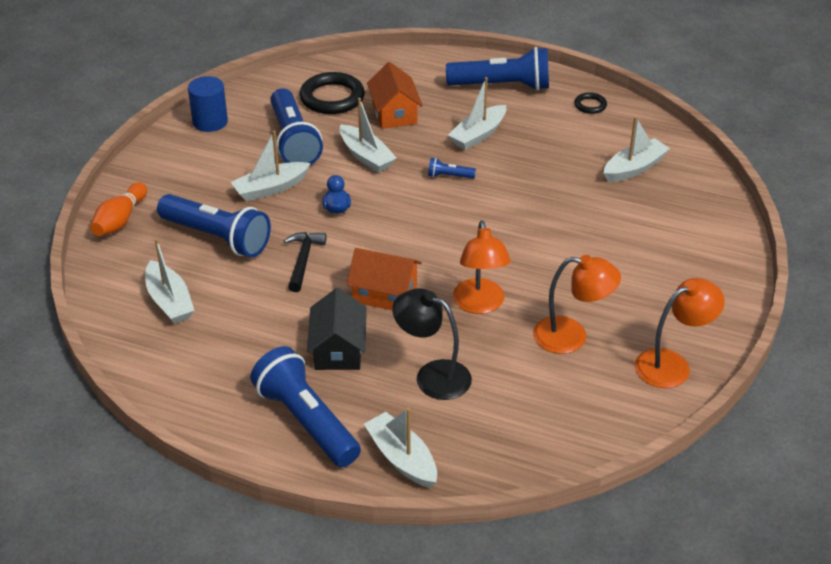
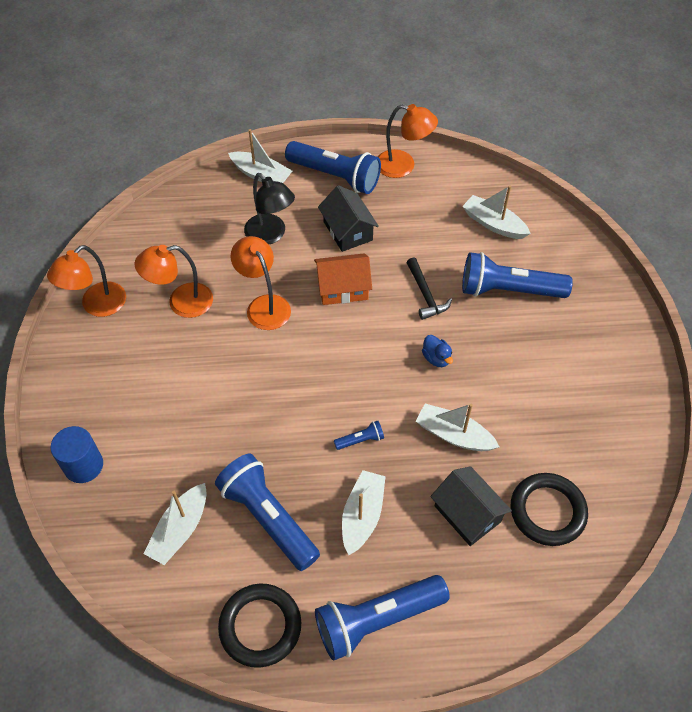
camera: 155 degrees right, 15 degrees up
(120, 220) = (597, 277): orange bowling pin -> none
(210, 122) = (634, 420): blue cylinder -> blue cylinder (83, 465)
(210, 404) = (403, 166): none -> orange lamp
(270, 188) = (509, 358): white boat -> none
(293, 141) = (536, 427): blue flashlight -> blue flashlight (268, 517)
(394, 113) = (467, 514): orange house -> black house
(432, 375) = (270, 235): black lamp -> black lamp turned 45 degrees clockwise
(590, 105) = (260, 626): black ring -> black ring, size x2.01

